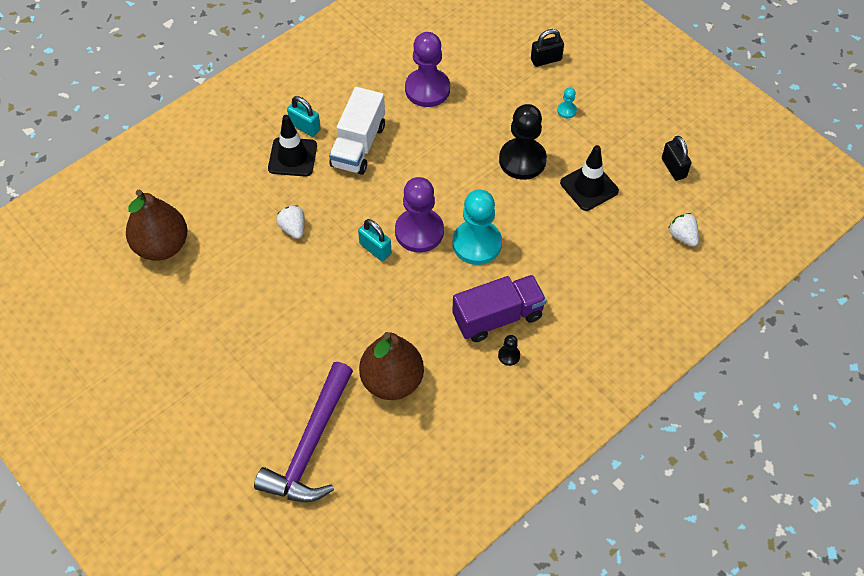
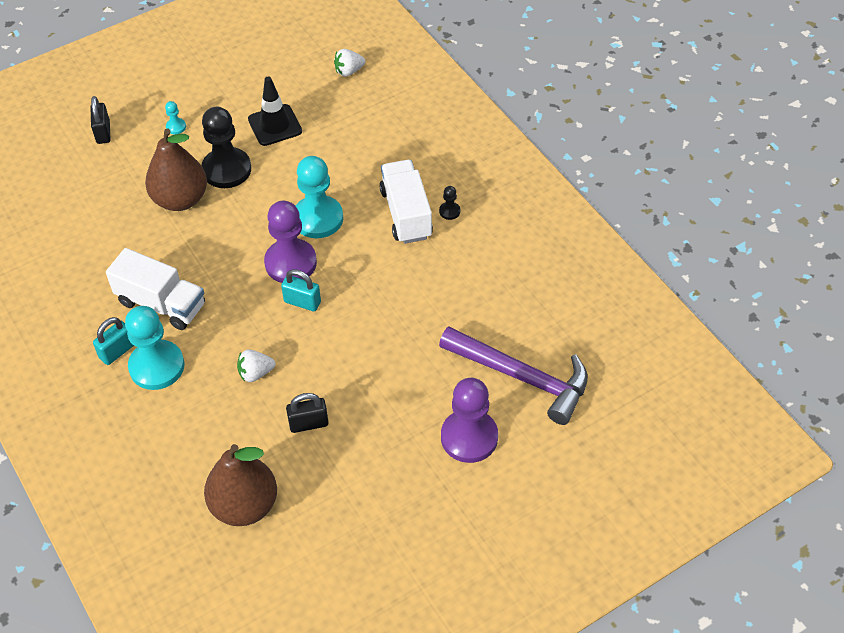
camera: 80 degrees left, 5 degrees down
(292, 157) = (157, 366): black traffic cone -> turquoise pawn
(375, 249) = (302, 302): turquoise padlock -> turquoise padlock turned 60 degrees clockwise
(392, 381) = (461, 304): brown pear -> brown pear (180, 199)
(427, 89) = (105, 234): purple pawn -> purple pawn (469, 437)
(498, 317) = (406, 214): purple truck -> white truck
(673, 168) = (271, 63): black padlock -> black padlock (308, 423)

